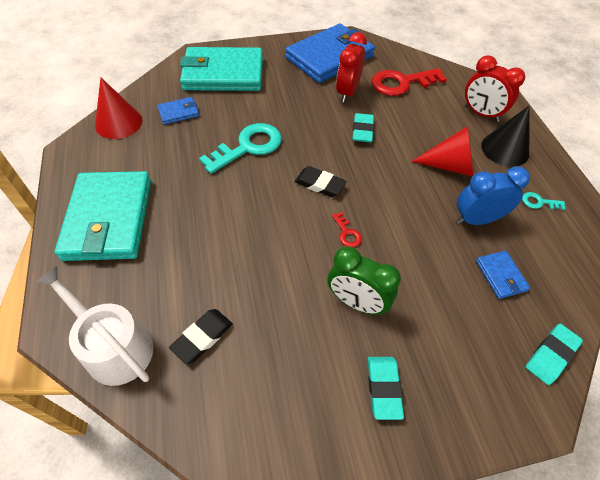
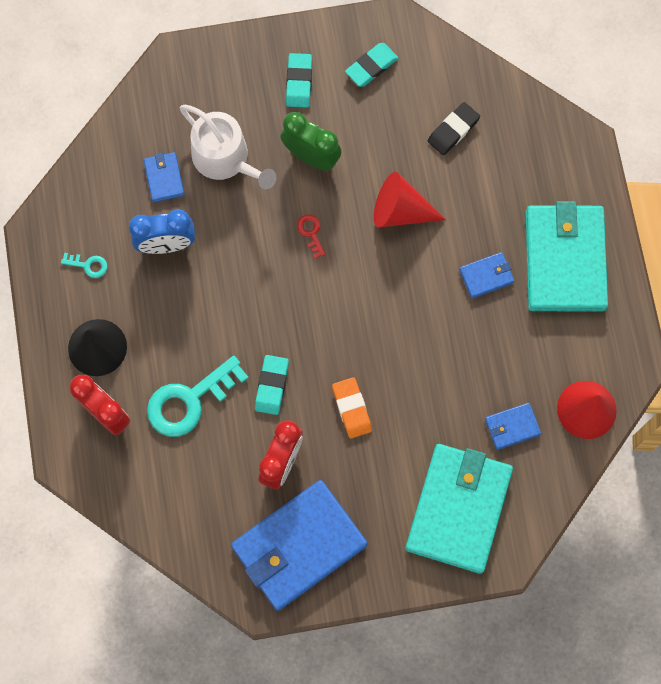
camera: 175 degrees left, 20 degrees up
(113, 346) = (529, 126): white watering can -> white watering can (225, 159)
(184, 205) = (486, 276): none -> blue wallet
(223, 74) = (458, 508): turquoise wallet -> turquoise wallet turned 75 degrees counterclockwise
(248, 147) = (418, 361): turquoise key -> turquoise key (189, 400)
(300, 119) = (351, 409): none -> orange eraser
(320, 184) = (334, 299): black eraser -> none
(402, 83) = (200, 480): red key -> none
(450, 166) = (174, 322): red cone -> red cone (400, 211)
(551, 355) = (146, 102): turquoise eraser -> turquoise eraser (371, 66)

